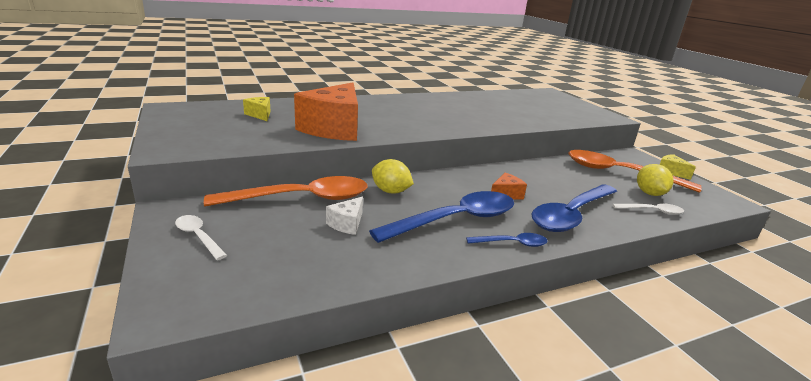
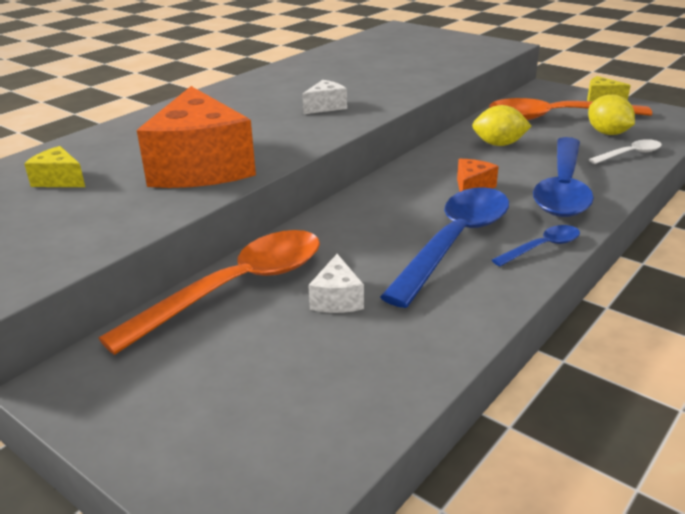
camera: 25 degrees left, 5 degrees up
(198, 237) = (161, 401): white spoon -> none
(391, 191) = (338, 233): yellow lemon -> yellow lemon (499, 144)
(444, 119) = (325, 107): none -> white cheese

